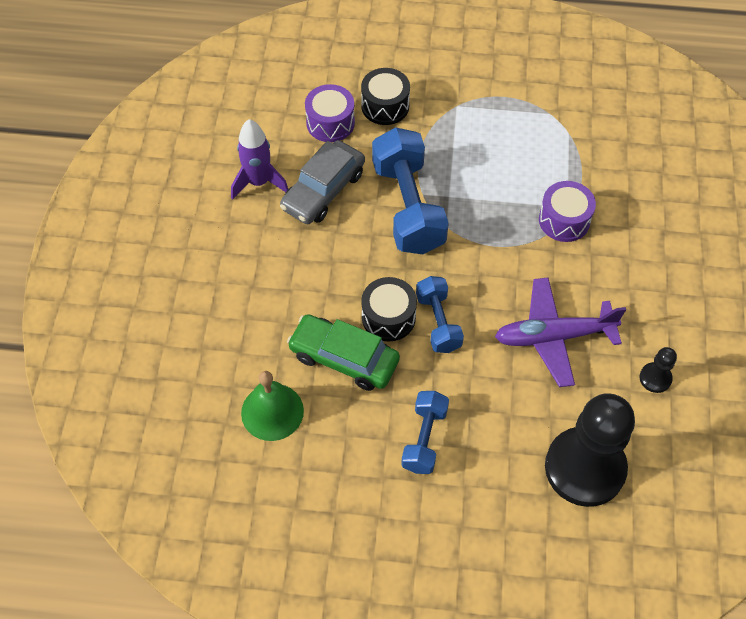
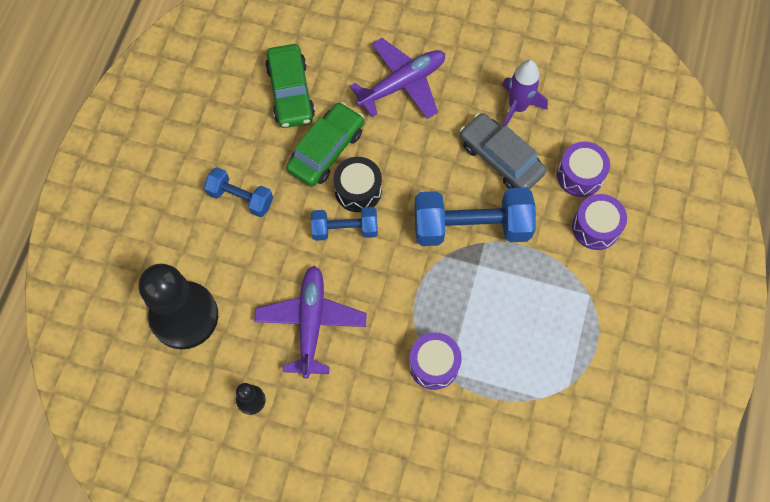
camera: 100 degrees right, 10 degrees up
(244, 294) = (402, 84): none -> purple plane
(272, 411) = (290, 92): green bell -> green car
(385, 106) = (595, 227): black drum -> purple drum

